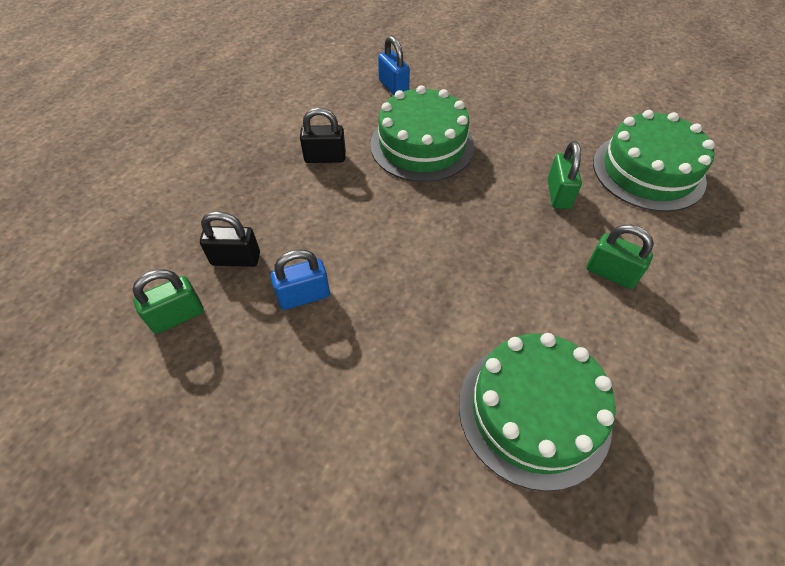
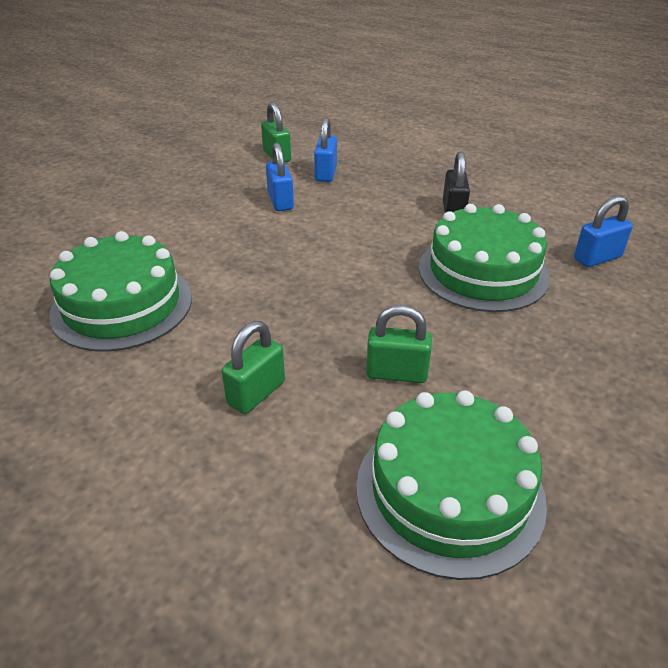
camera: 95 degrees right, 15 degrees down
(236, 259) = (326, 173): black padlock -> blue padlock

